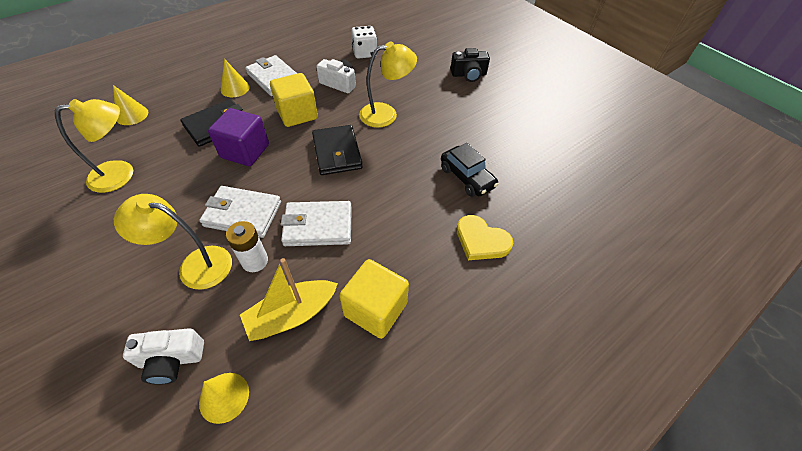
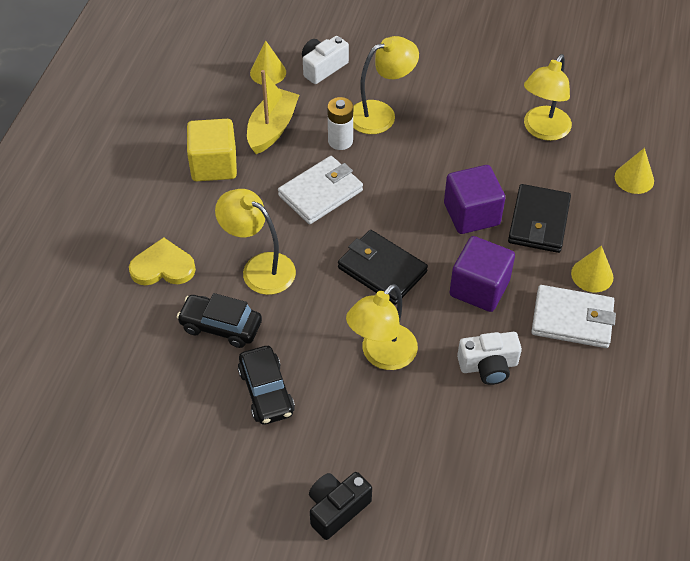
camera: 145 degrees right, 0 degrees up
(243, 214) = (395, 164): white wallet -> none
(297, 114) = (479, 288): yellow cube -> purple cube
(364, 53) = (521, 449): white dice -> none
(412, 198) = (259, 268): none -> yellow lamp
(465, 131) = (266, 392): none -> black car

